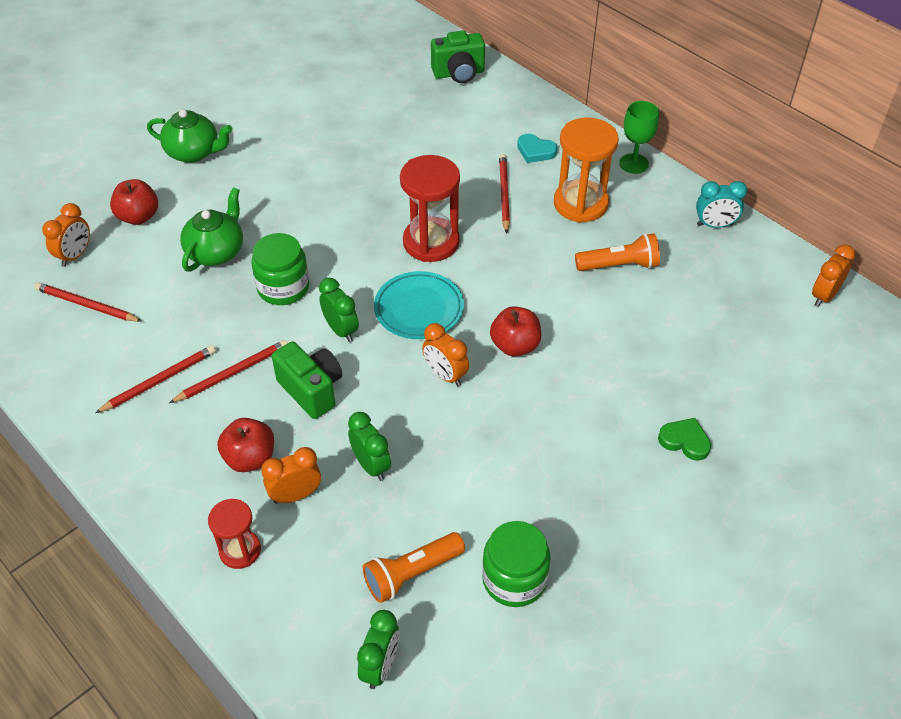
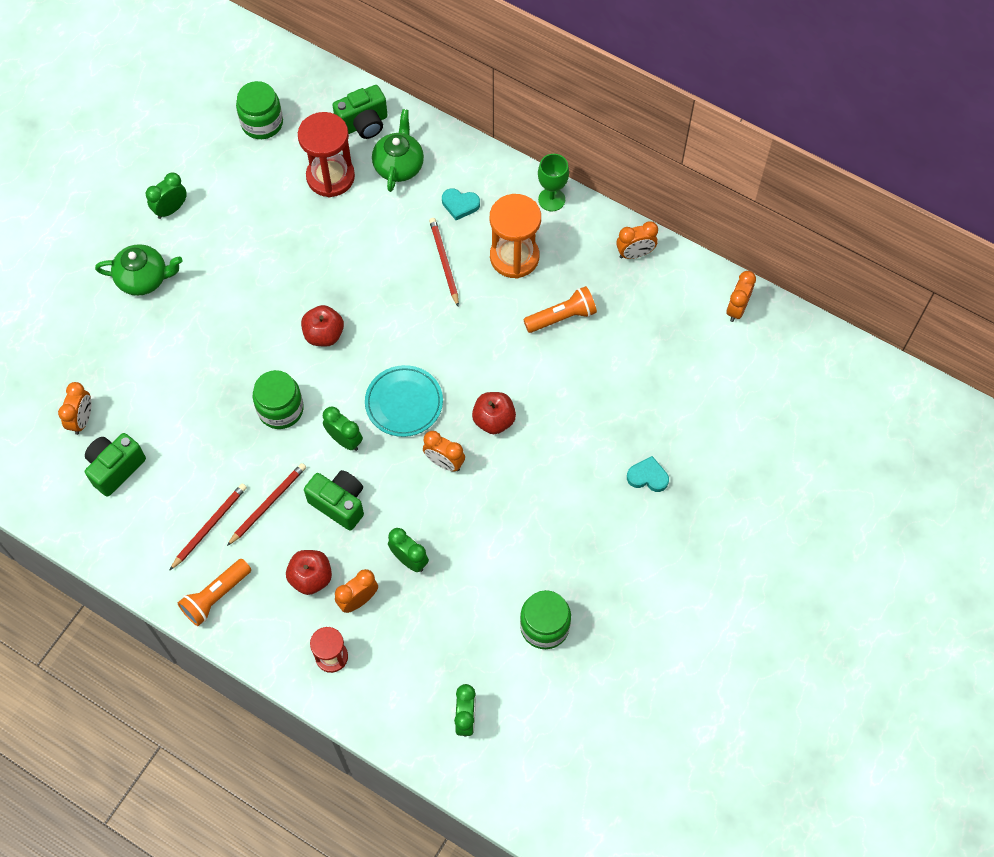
camera: 15 degrees left, 15 degrees up
(86, 305) = (115, 468): red pencil -> green camera
(138, 217) = (122, 364): red apple -> red apple (324, 334)
(216, 252) = (208, 385): green teapot -> green teapot (399, 165)
(245, 104) = (171, 209): none -> green clock
(360, 57) = (262, 123): none -> green jar
(411, 574) = (467, 642): orange flashlight -> orange flashlight (215, 596)
(431, 242) = (394, 330): red hourglass -> red hourglass (330, 177)
(685, 441) = (648, 476): green heart -> turquoise heart
(714, 225) = (635, 254): turquoise clock -> orange clock

